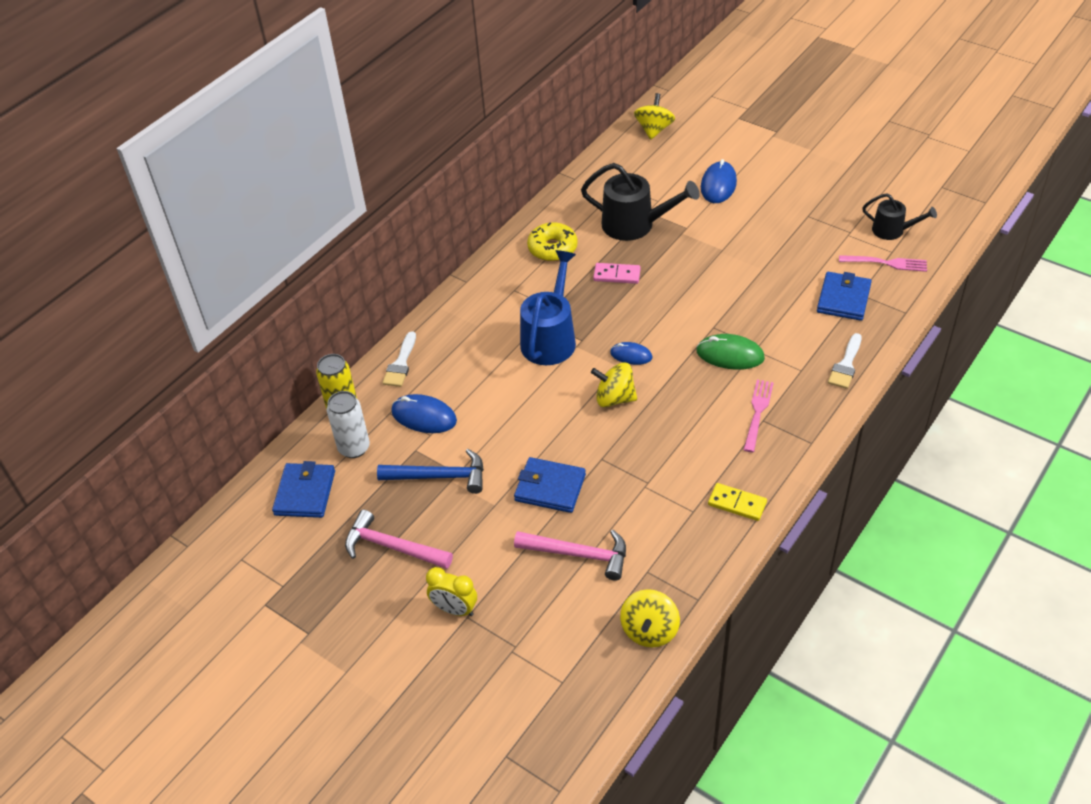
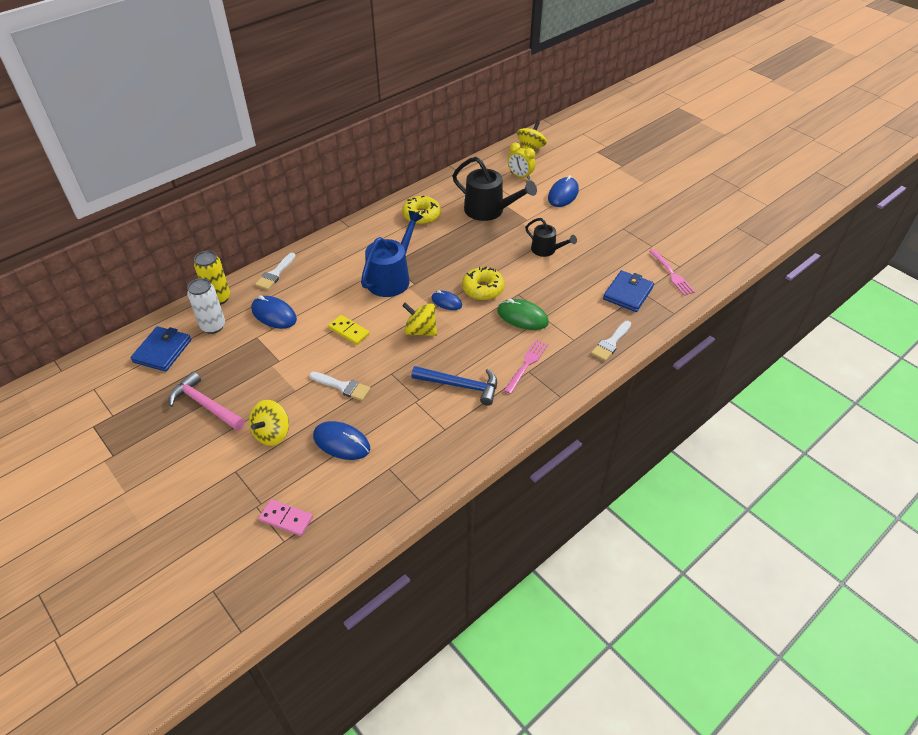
camera: 10 degrees right, 0 degrees up
(439, 476) = (264, 360): blue hammer -> blue hammer (460, 385)
(455, 609) = (228, 463): yellow clock -> yellow clock (520, 176)
(550, 487) = (342, 386): blue wallet -> white brush
(578, 554) = (341, 442): pink hammer -> blue mouse
(617, 275) = (460, 243): pink domino -> pink domino (286, 519)
(649, 630) = (370, 516): yellow spinning top -> yellow spinning top (272, 433)
(668, 329) = (483, 289): none -> yellow donut
(737, 504) = (482, 431): yellow domino -> yellow domino (349, 331)
(886, 263) = (671, 274): pink fork -> pink fork turned 45 degrees clockwise
(892, 230) = (685, 251): black watering can -> black watering can (546, 250)

